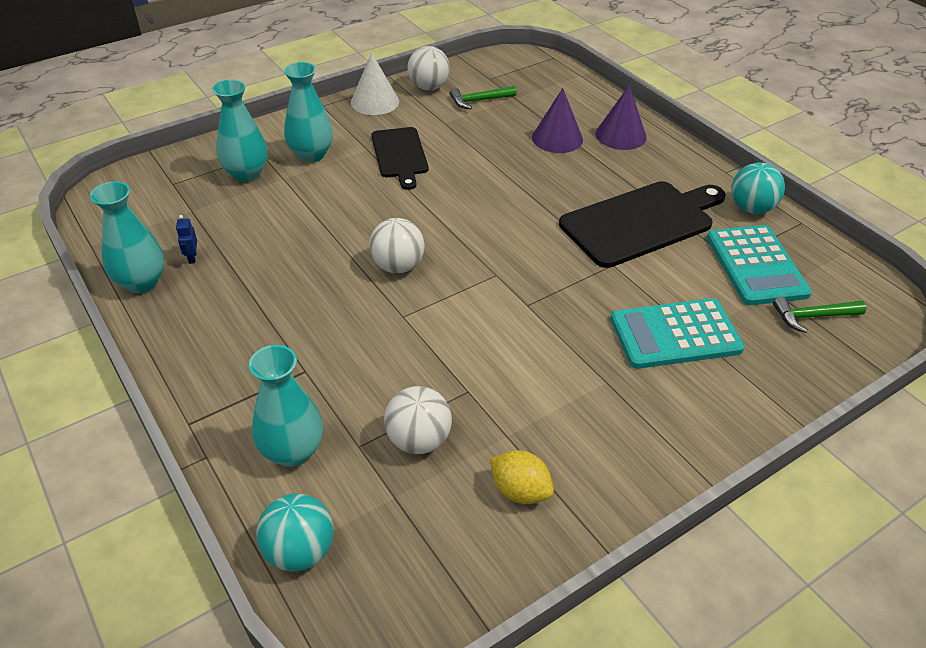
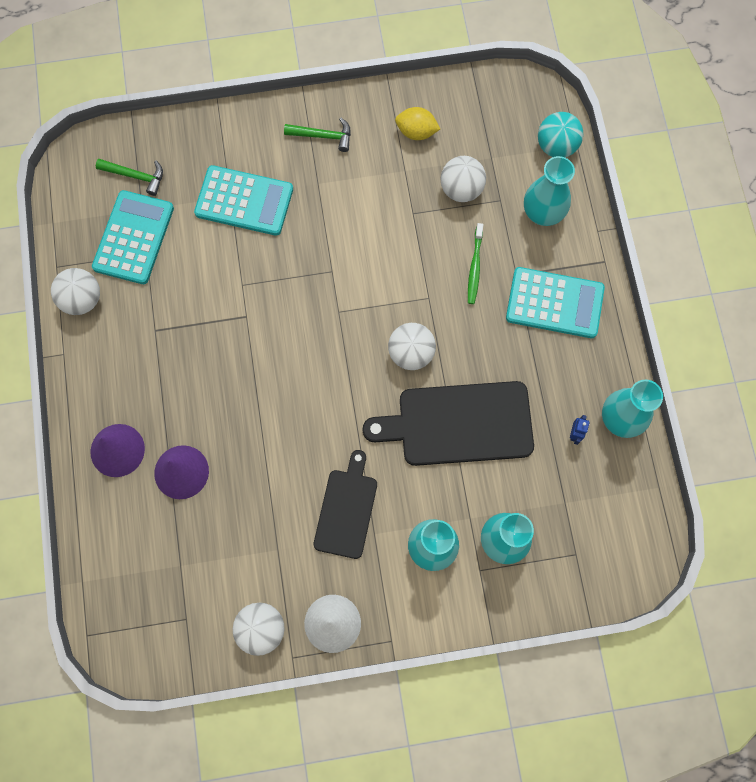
camera: 155 degrees left, 30 degrees up
(246, 358) = (554, 303): none -> turquoise calculator
(361, 361) = (474, 267): none -> green toothbrush
(479, 101) = (220, 576): green hammer -> green hammer (323, 136)
(520, 491) = (416, 132): yellow lemon -> yellow lemon turned 45 degrees counterclockwise
(641, 222) = (186, 322): black cutting board -> black cutting board (458, 424)
(751, 208) = (82, 299): turquoise ball -> white ball

